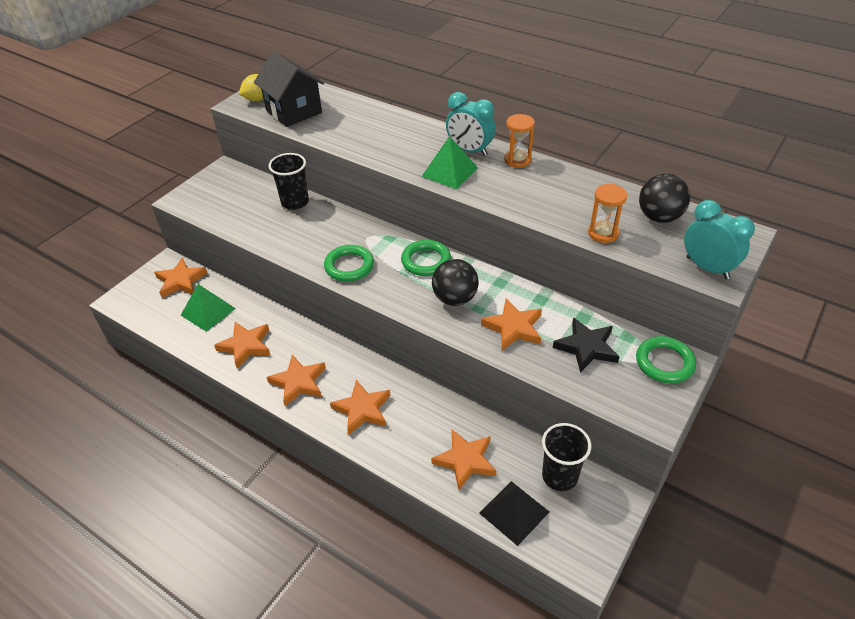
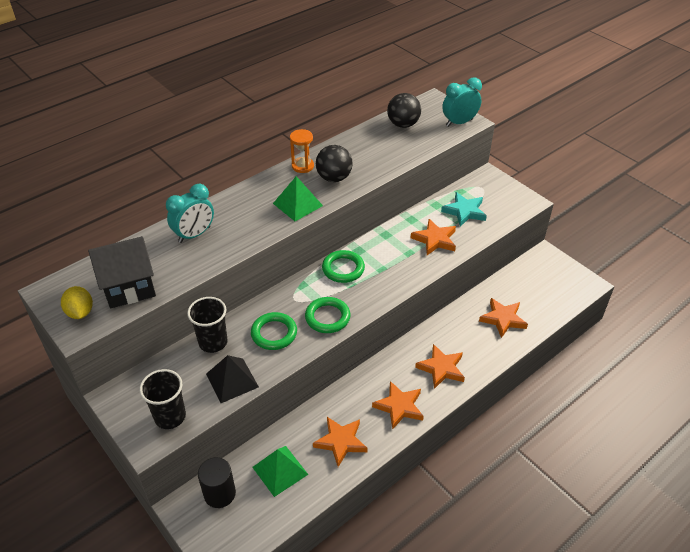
camera: 75 degrees left, 0 degrees up
(181, 281) = (219, 493): orange star -> black cylinder
(455, 298) = (393, 262): black ball -> black ball (334, 178)
(469, 151) = (274, 187): turquoise clock -> turquoise clock (194, 235)
(514, 512) = (548, 305): black pyramid -> black pyramid (232, 380)
(559, 476) = (525, 276): black cup -> black cup (170, 416)
(586, 347) = (464, 211): black star -> turquoise star
(603, 233) = (409, 151): orange hourglass -> none
(664, 362) = (487, 183): green ring -> green ring (274, 333)

